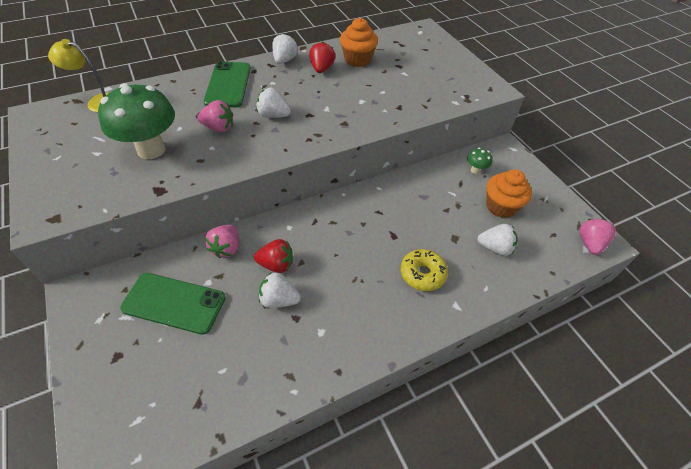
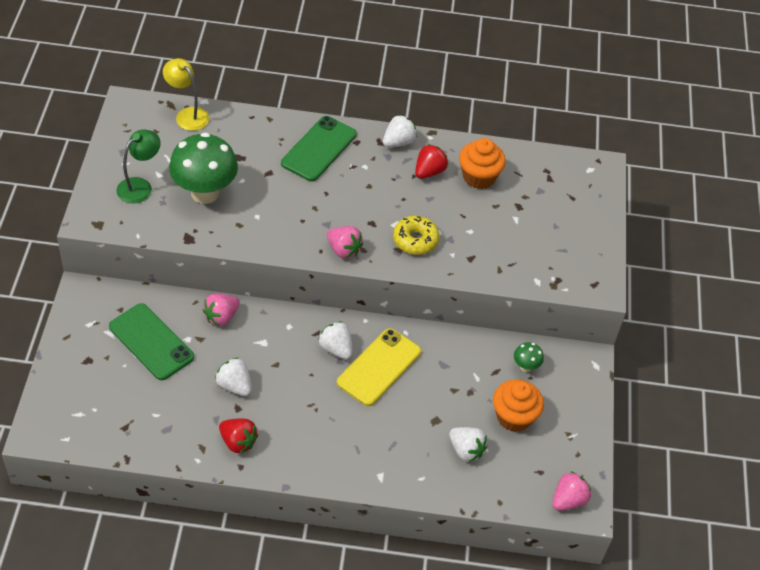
camera: 30 degrees right, 0 degrees up
(82, 169) = (140, 186): none -> green lamp
(219, 128) = (277, 197): pink strawberry -> pink strawberry (343, 250)
(273, 115) = (337, 207): white strawberry -> white strawberry (336, 349)
(276, 264) = (253, 355): red strawberry -> red strawberry (238, 442)
(382, 222) = (379, 367): none -> yellow phone
(422, 274) = (374, 434): yellow donut -> yellow donut (415, 240)

